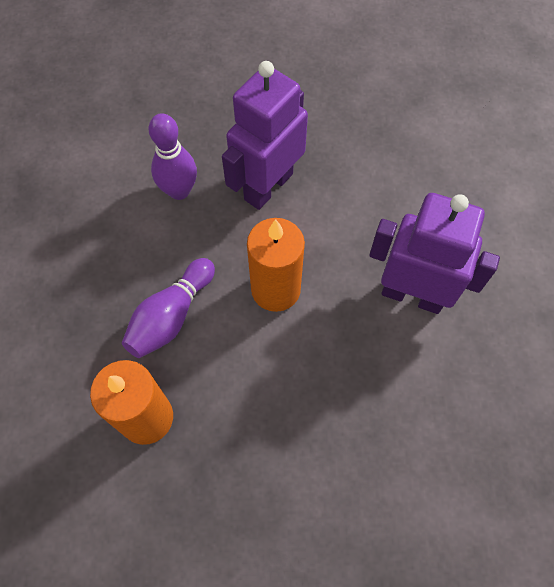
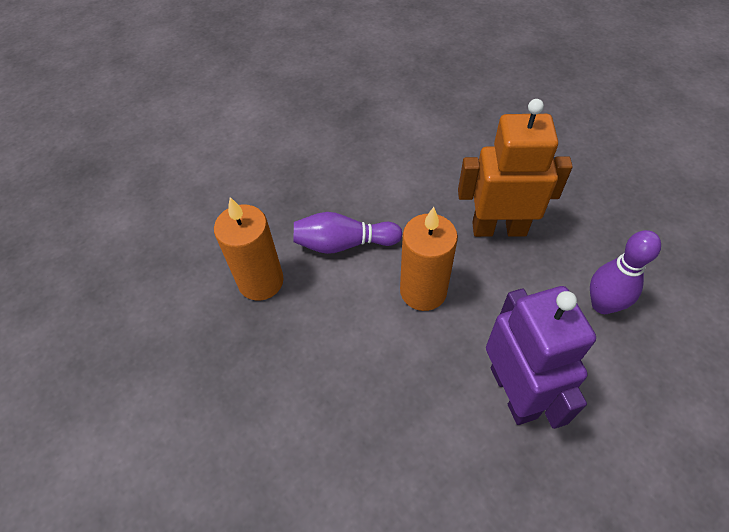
camera: 55 degrees right, 10 degrees down
(179, 191) = (439, 182): purple bowling pin -> purple bowling pin (602, 304)
(268, 186) = (499, 228): purple robot -> orange robot

